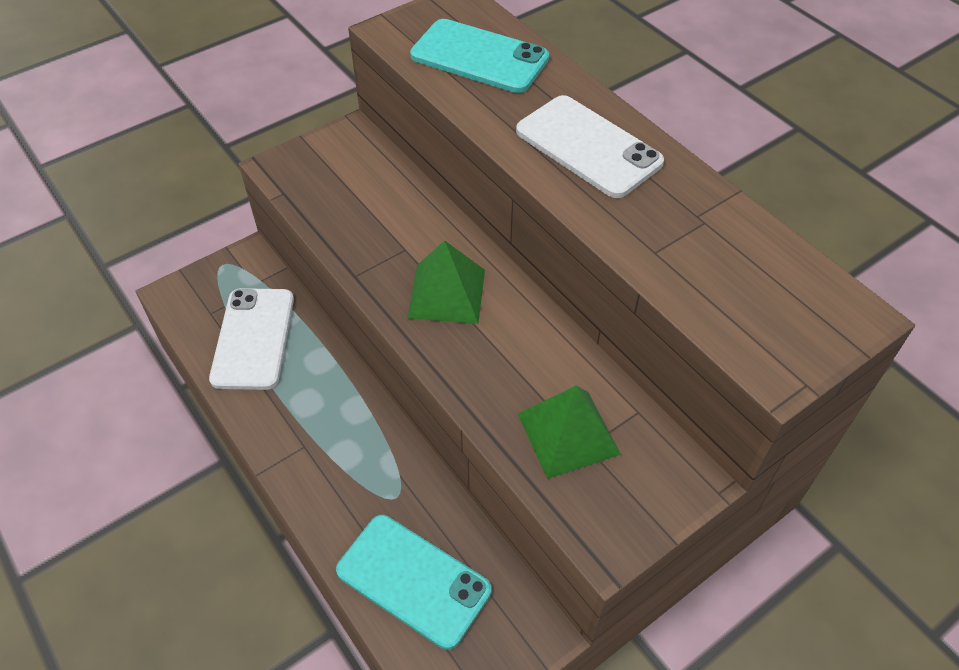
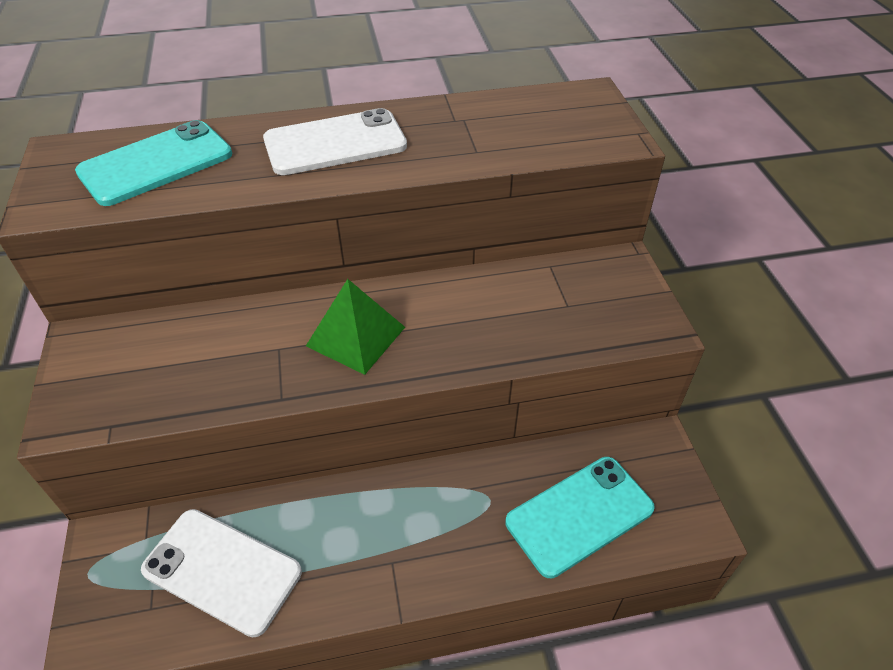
camera: 65 degrees left, 5 degrees down
(568, 433) = (550, 312): green pyramid -> none

